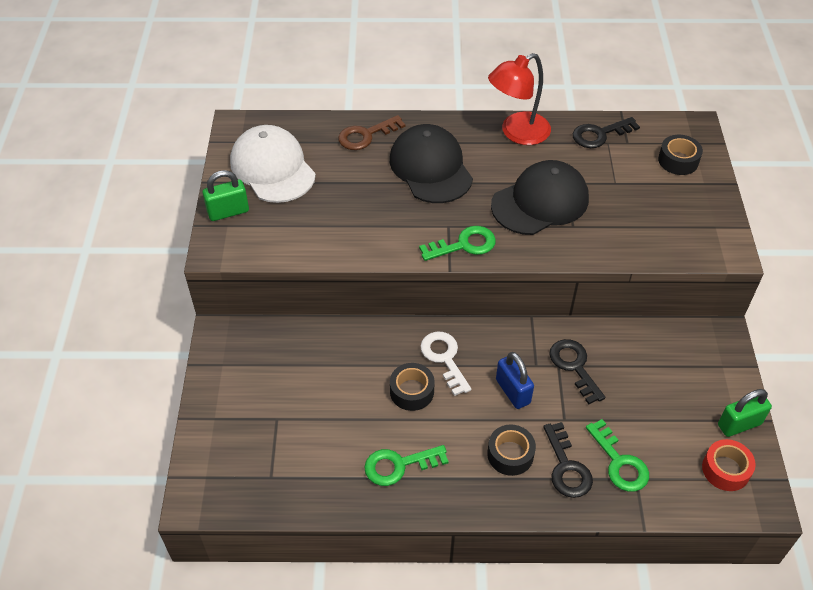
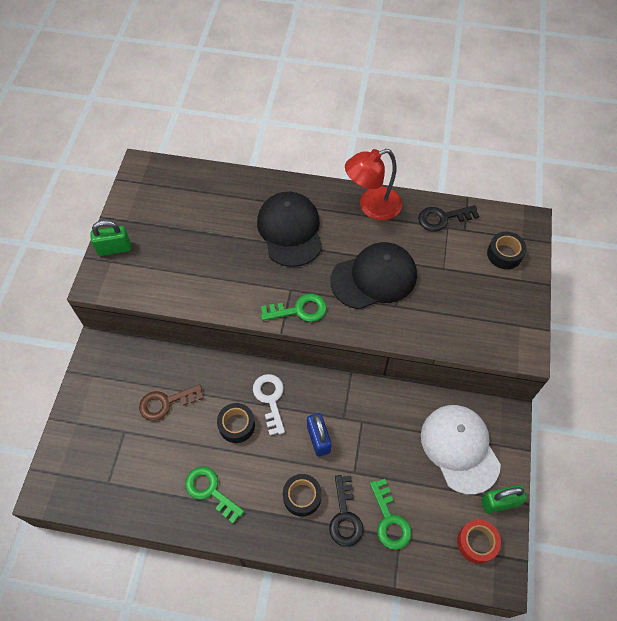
camera: 10 degrees right, 10 degrees up
(272, 168) = (160, 212): white cap -> white cap (459, 448)
(365, 135) = (244, 191): brown key -> brown key (165, 403)
(398, 465) = (210, 491): green key -> green key turned 45 degrees clockwise
(574, 366) = (375, 424): black key -> none

